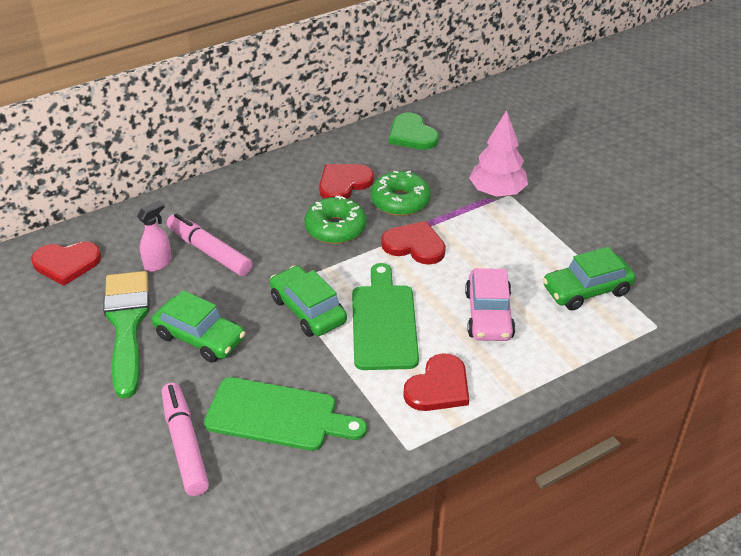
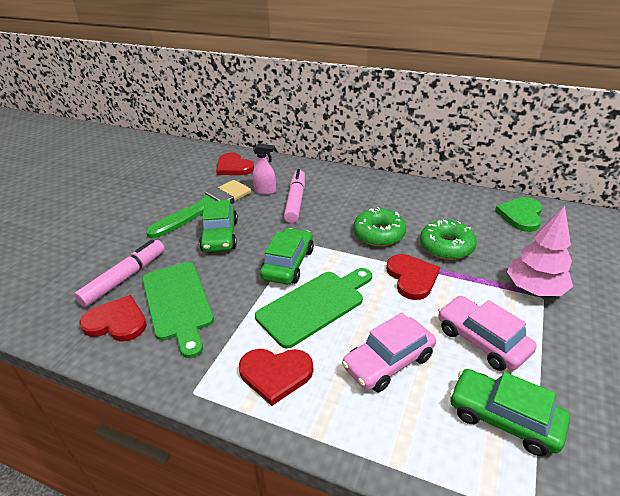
camera: 55 degrees right, 5 degrees down
(344, 183) = (425, 215): red heart -> red heart (117, 322)
(517, 254) = (482, 340): none -> pink car

